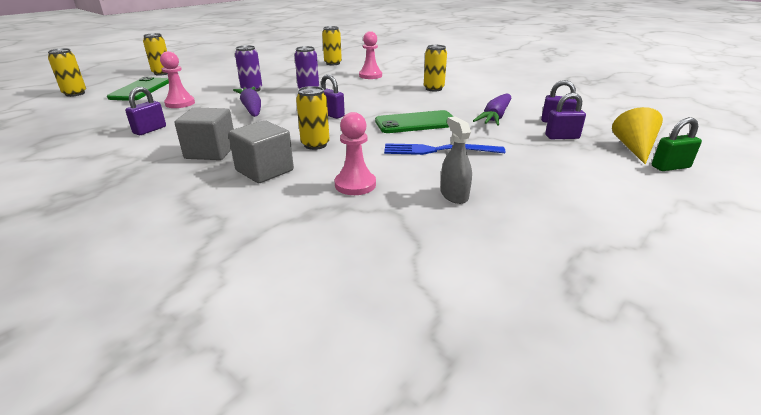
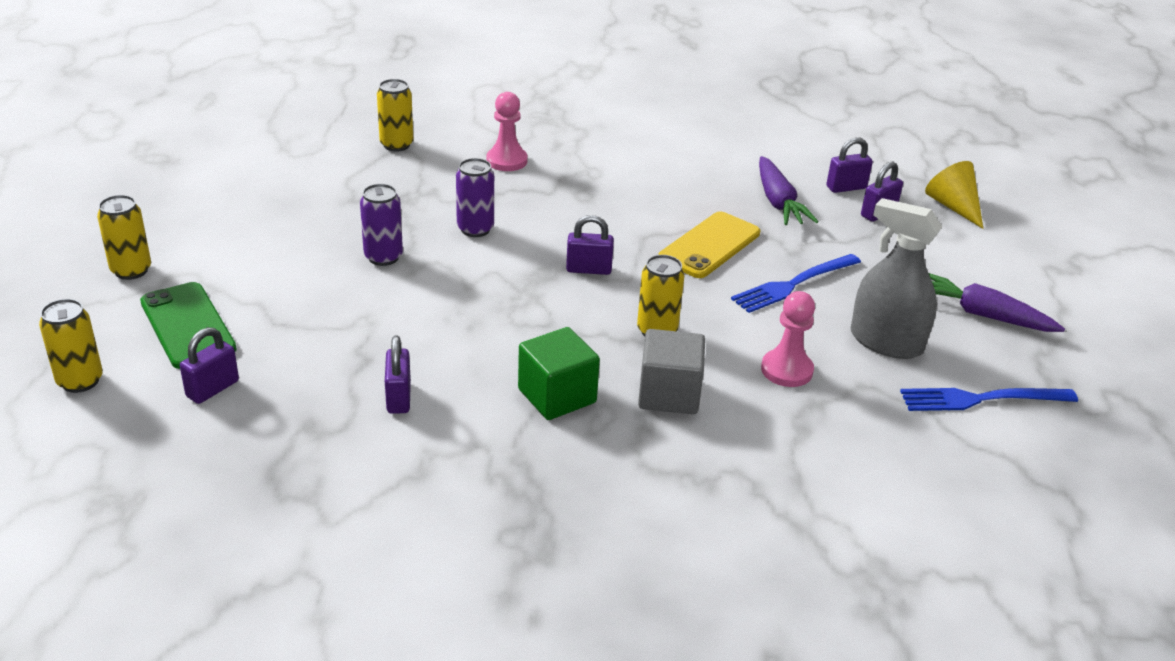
camera: 40 degrees left, 5 degrees up
(101, 107) = (213, 389): none -> purple padlock
(180, 103) = (329, 330): pink pawn -> none
(211, 152) = (557, 396): grey cube -> green cube
(251, 108) = (461, 298): purple carrot -> purple carrot (982, 315)
(416, 123) = (709, 245): green phone -> yellow phone
(433, 89) = (636, 165): yellow can -> none
(454, 195) = (886, 342): grey spray bottle -> grey spray bottle, size x1.72
(477, 255) = (980, 399): none -> blue fork
(670, 167) = (1004, 224): green padlock -> none

